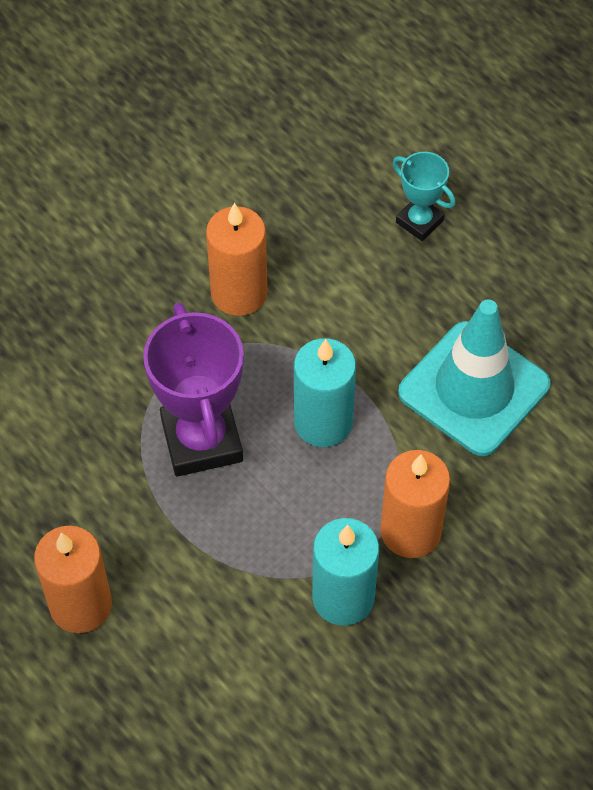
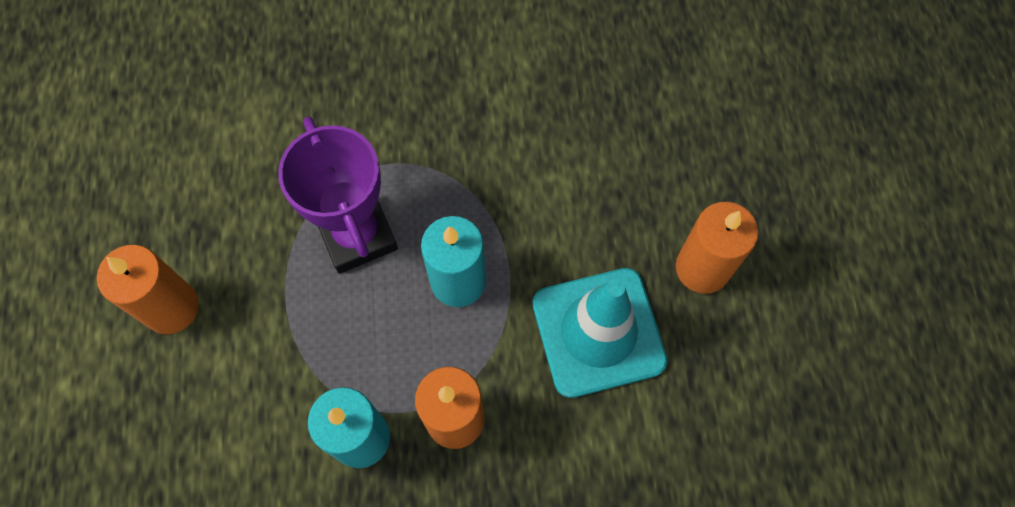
camera: 35 degrees right, 10 degrees up
(201, 440) = (357, 235): purple trophy -> purple trophy turned 45 degrees counterclockwise
(239, 293) = (476, 133): orange candle -> orange candle (702, 268)
(419, 221) = (663, 161): turquoise trophy -> none

